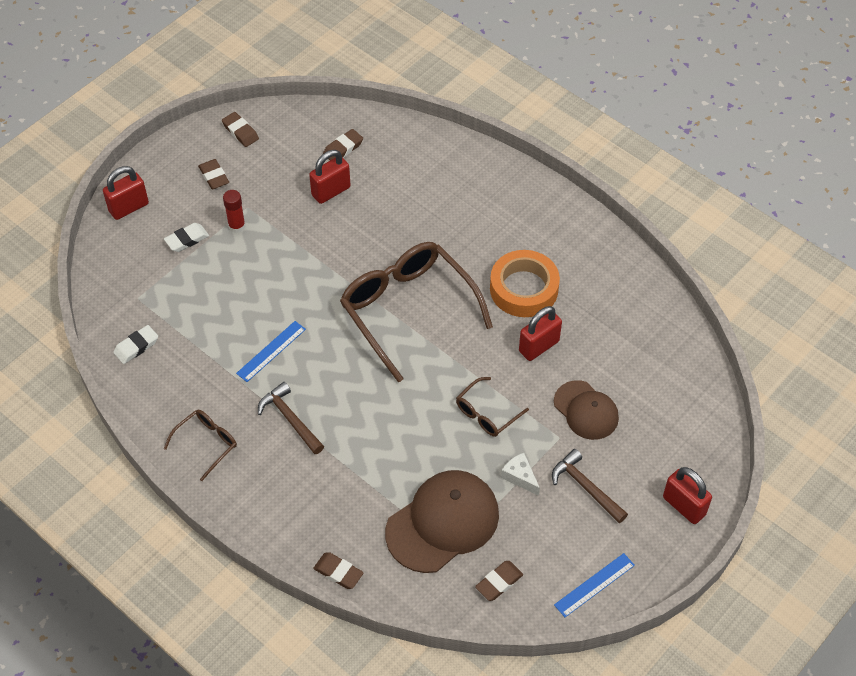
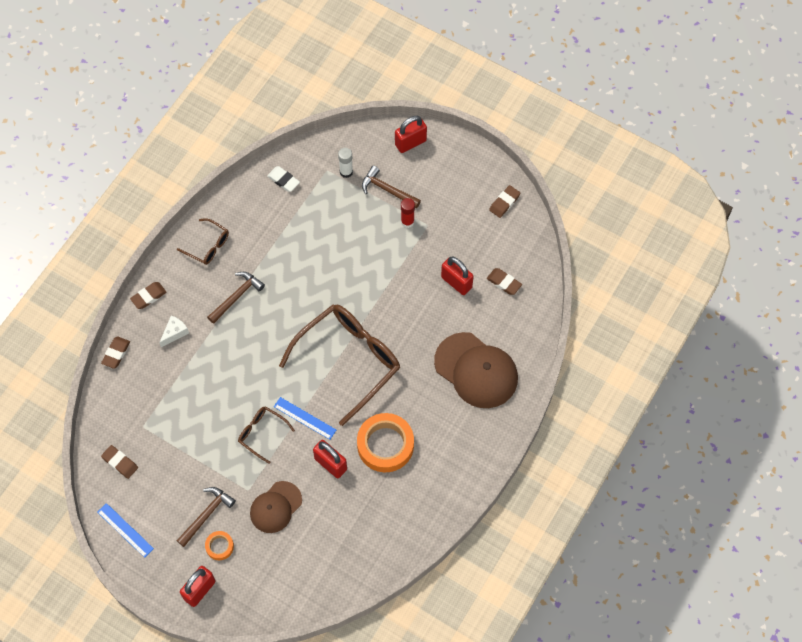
camera: 80 degrees right, 10 degrees up
(129, 207) = (410, 143): red padlock -> red padlock turned 75 degrees counterclockwise
(147, 278) = (346, 172): none -> white glue stick
(187, 239) = (387, 190): white eraser -> brown hammer
(214, 176) = (453, 194): brown eraser -> brown eraser (148, 296)
(271, 351) = (294, 271): blue ruler -> blue ruler (304, 418)
(443, 523) = (164, 416): brown cap -> brown cap (476, 370)
(520, 477) = (209, 465): white cheese -> white cheese (174, 333)
(629, 477) = (219, 546): none -> orange tape

